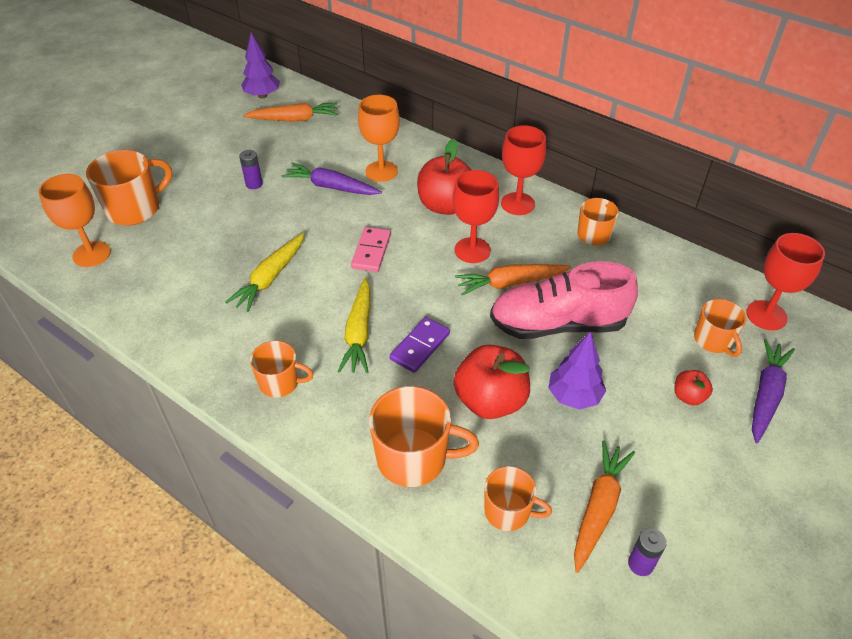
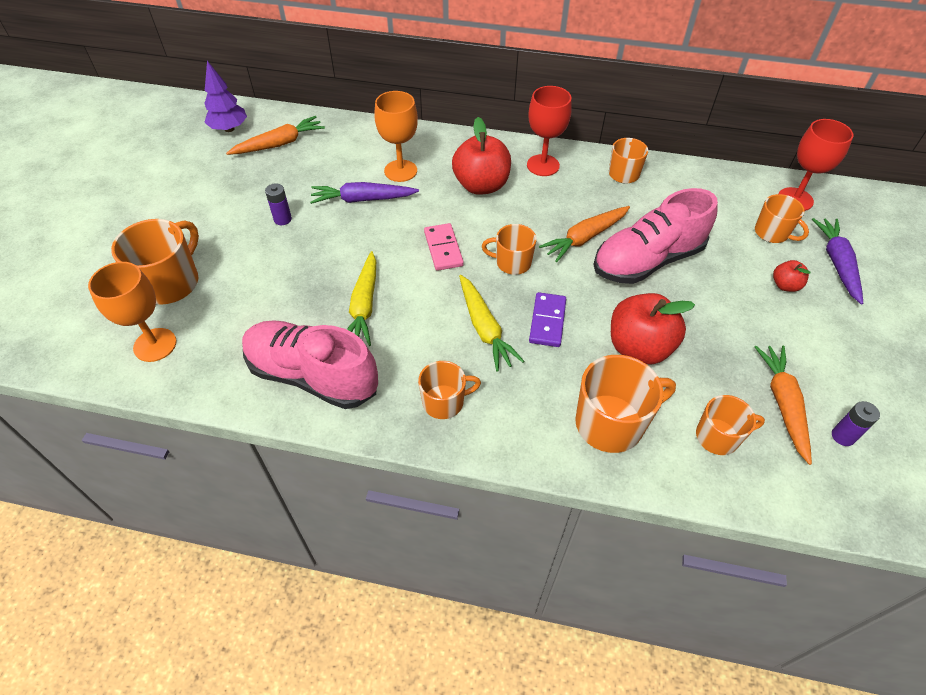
camera: 25 degrees left, 5 degrees up
(190, 321) = (312, 376): none -> pink shoe
(425, 283) = (512, 263): none -> orange mug
(472, 250) = (532, 219): red goblet -> none
(574, 396) = (701, 318): purple tree -> none

